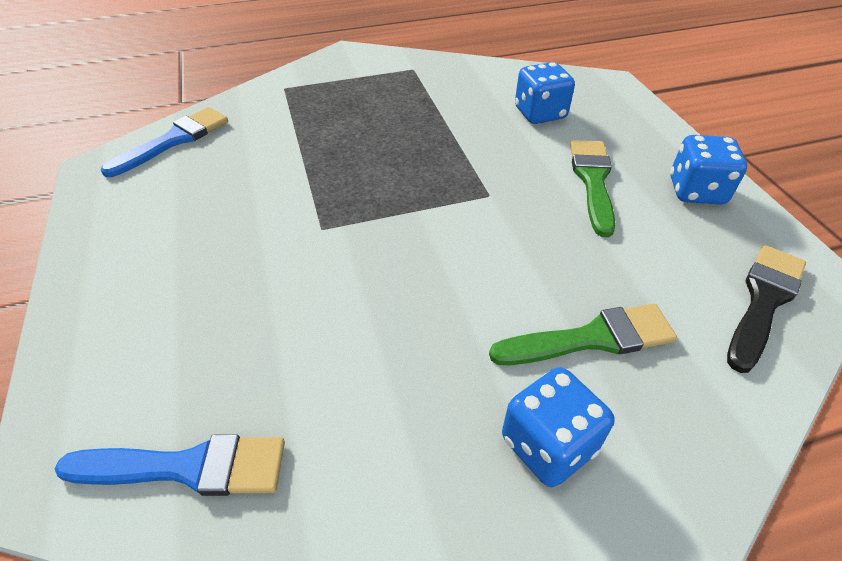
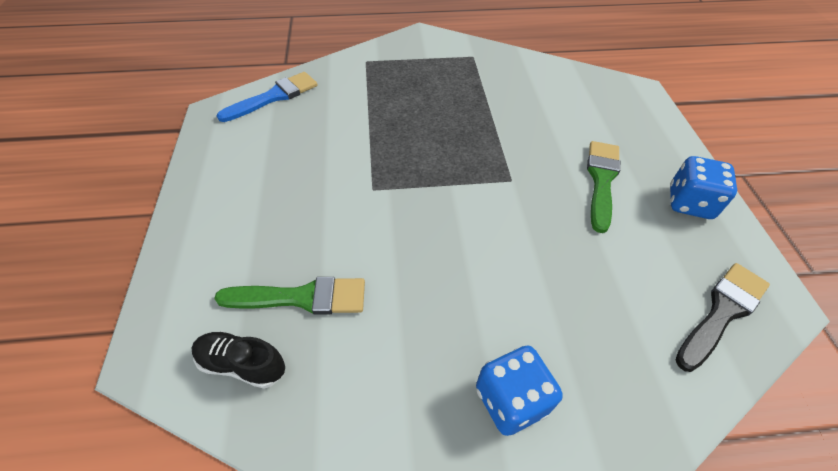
camera: 10 degrees right, 5 degrees up
(187, 467) = (242, 364): blue brush -> black shoe
(540, 114) = (570, 111): blue dice -> none
(591, 338) = (566, 319): green brush -> green brush (301, 297)

